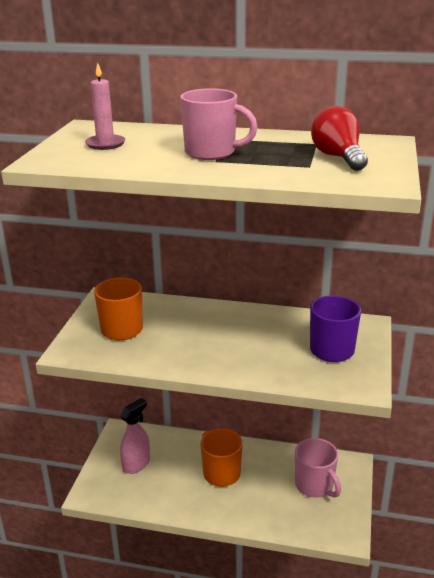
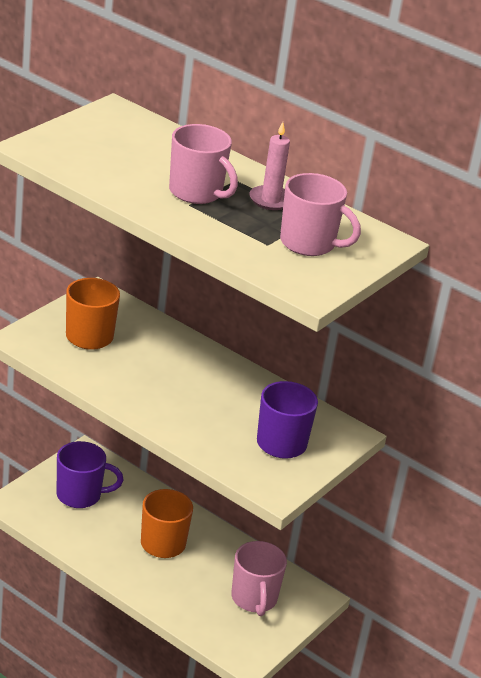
camera: 20 degrees right, 5 degrees up
(105, 144) = (110, 143): pink candle -> pink candle (270, 200)
(136, 464) = (80, 495): pink spray bottle -> purple mug
(338, 157) = (309, 244): red light bulb -> pink mug

